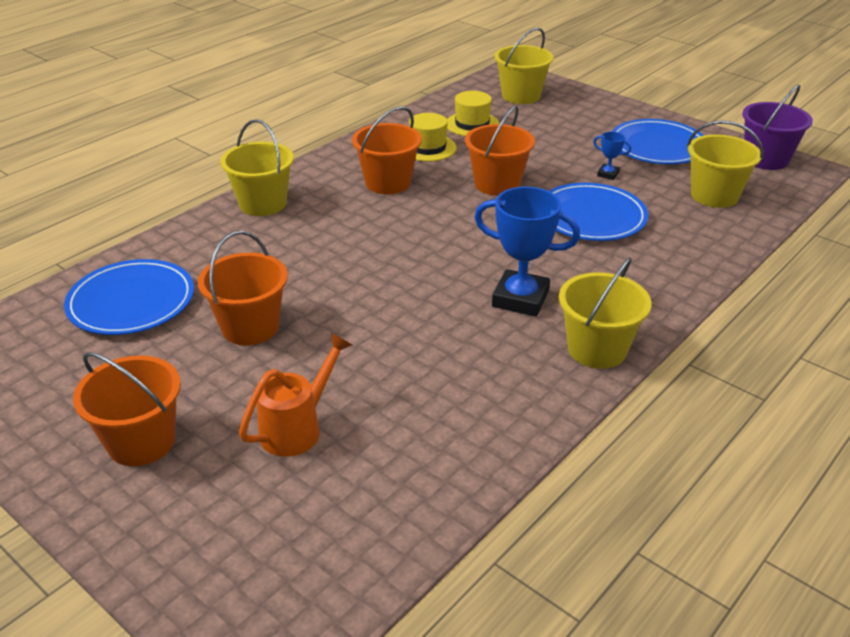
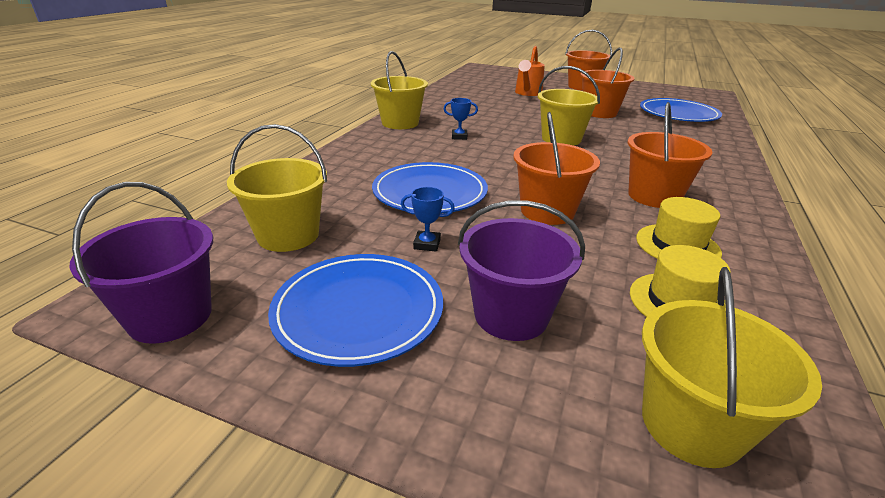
camera: 160 degrees right, 5 degrees down
(263, 203) = (720, 165): yellow bucket -> yellow bucket (561, 139)
(520, 299) = (459, 137): blue trophy -> blue trophy, size x0.46
(572, 133) = (511, 315): none -> purple bucket

